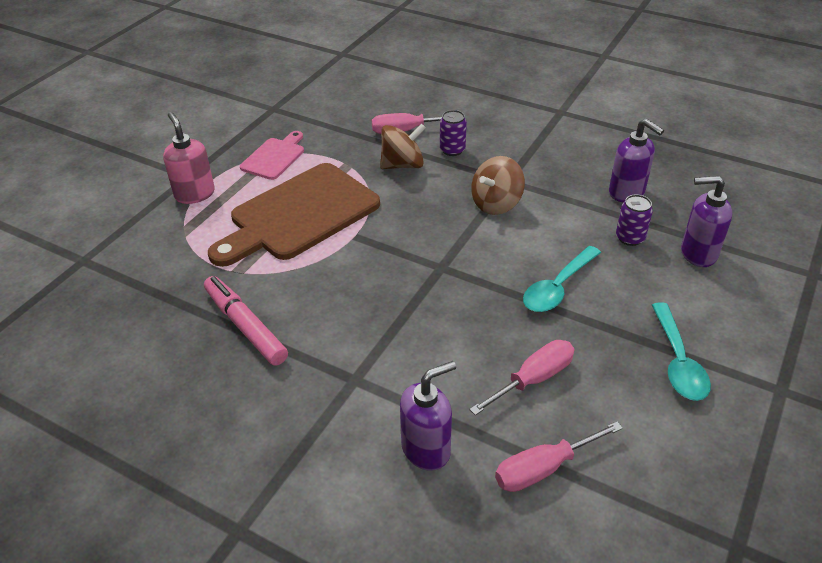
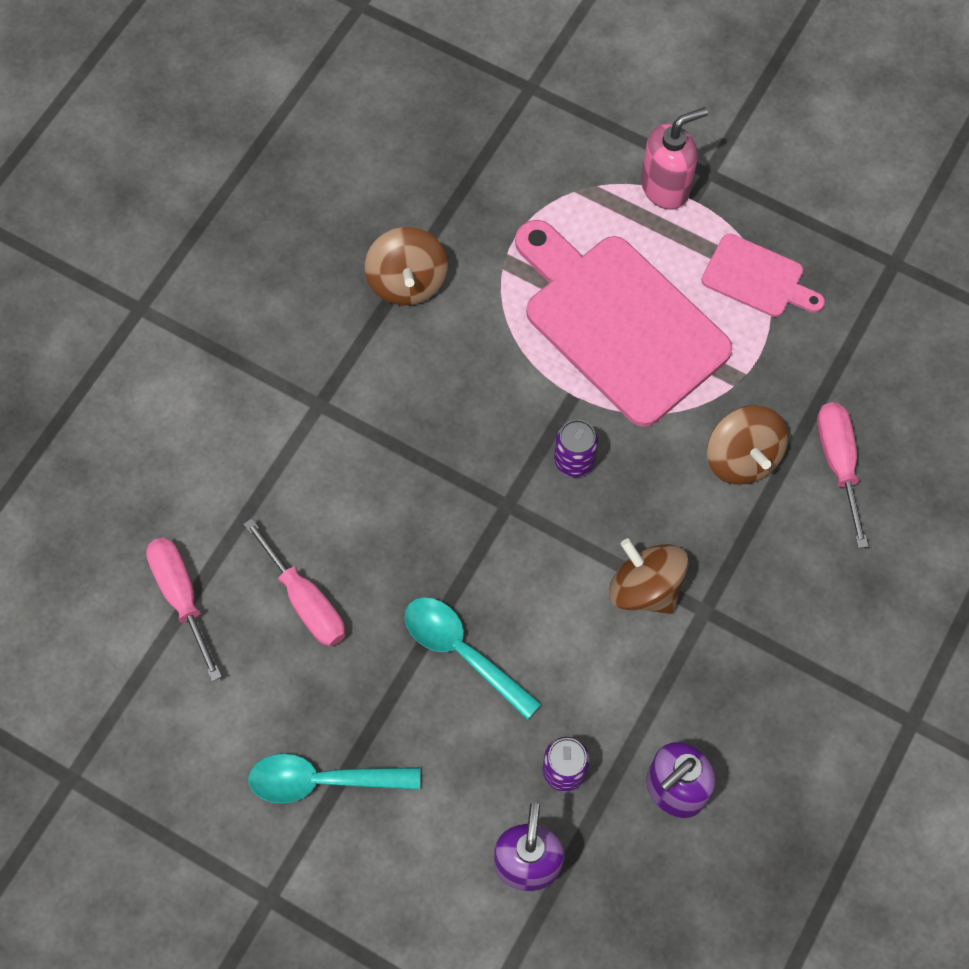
camera: 90 degrees right, 25 degrees up
(245, 327) = (407, 282): pink marker -> brown spinning top
(299, 215) = (619, 323): brown cutting board -> pink cutting board
(426, 449) = (217, 478): purple soap dispenser -> none
(452, 150) = (785, 532): purple can -> purple can (574, 460)

